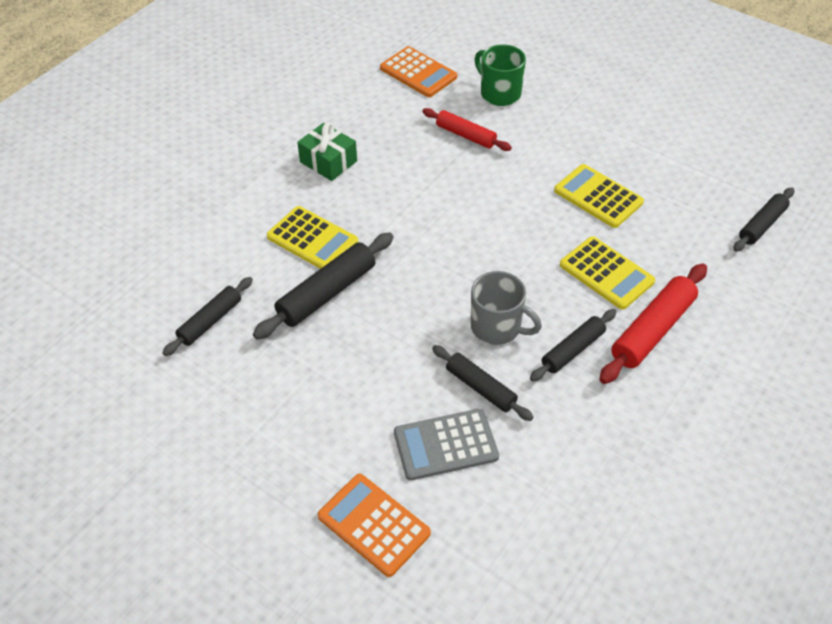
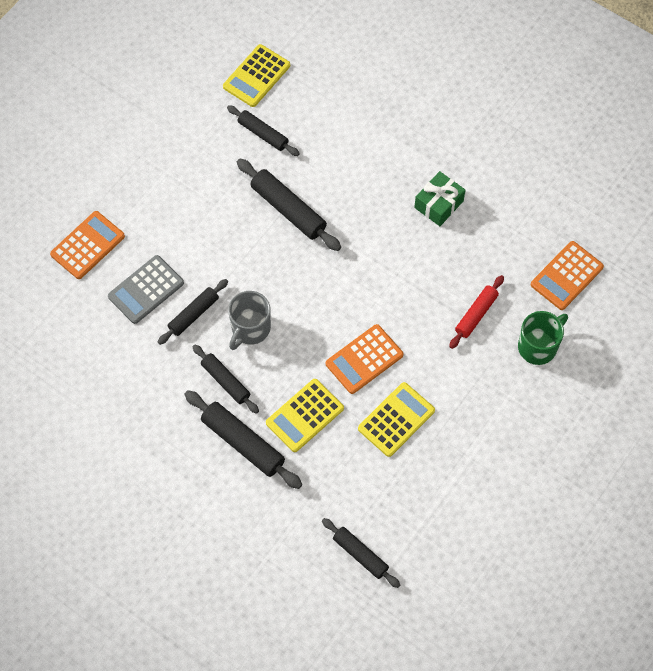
camera: 90 degrees right, 15 degrees up
(312, 239) = (346, 197): yellow calculator -> yellow calculator (256, 76)
(445, 445) = (146, 290): grey calculator -> grey calculator turned 120 degrees counterclockwise
(528, 222) = (364, 359): none -> orange calculator
(652, 330) = (243, 443): red rolling pin -> black rolling pin

